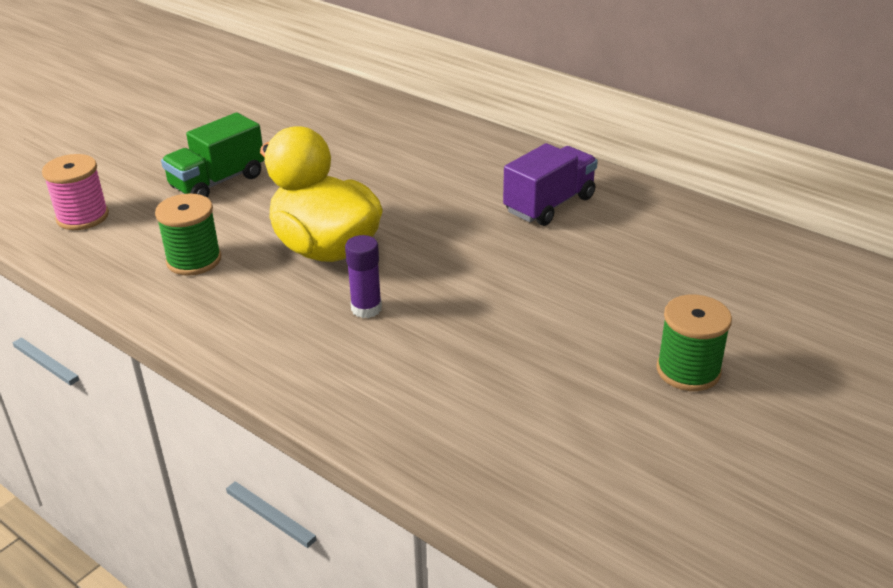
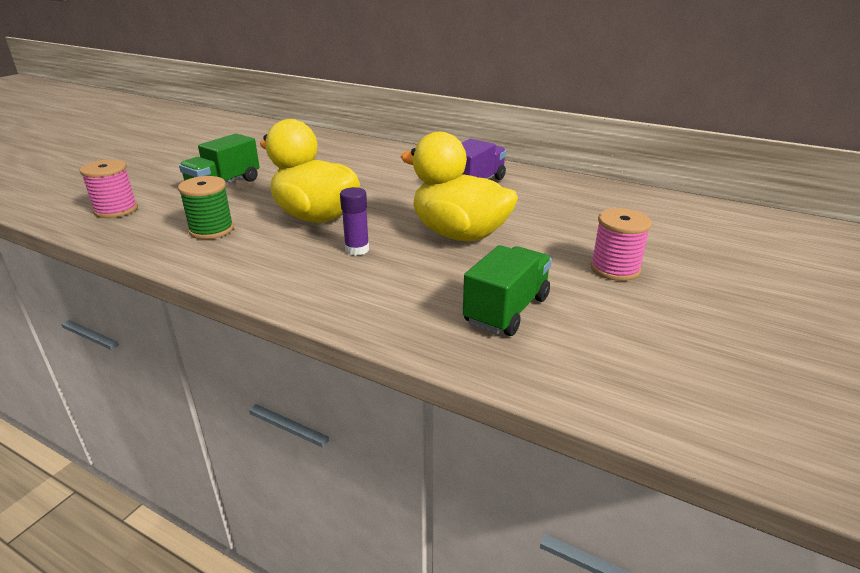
camera: 10 degrees left, 5 degrees down
(502, 294) = (459, 234): none -> yellow duck
(527, 422) = (507, 310): none -> green truck
(688, 370) = (615, 269): green spool -> pink spool

